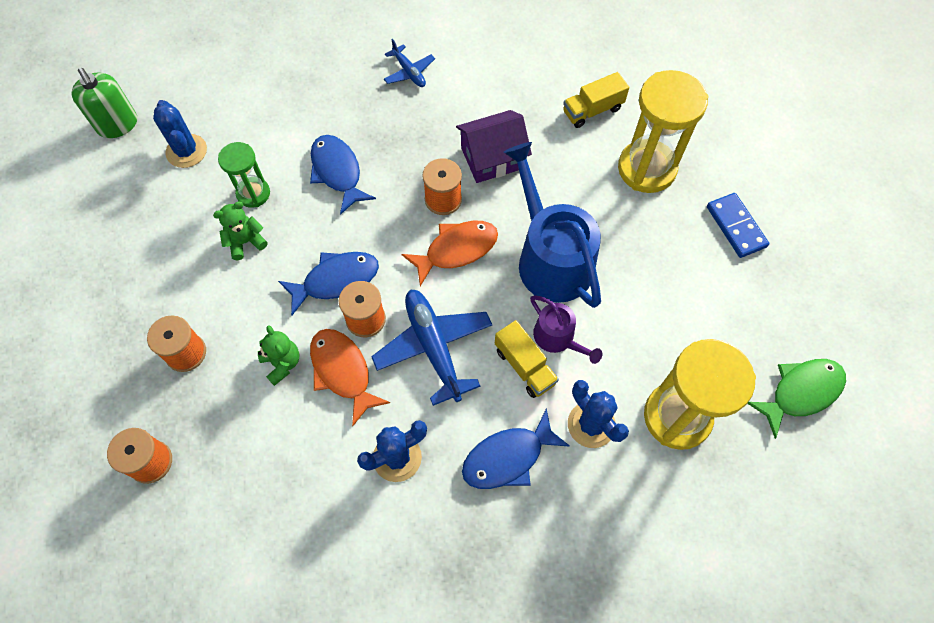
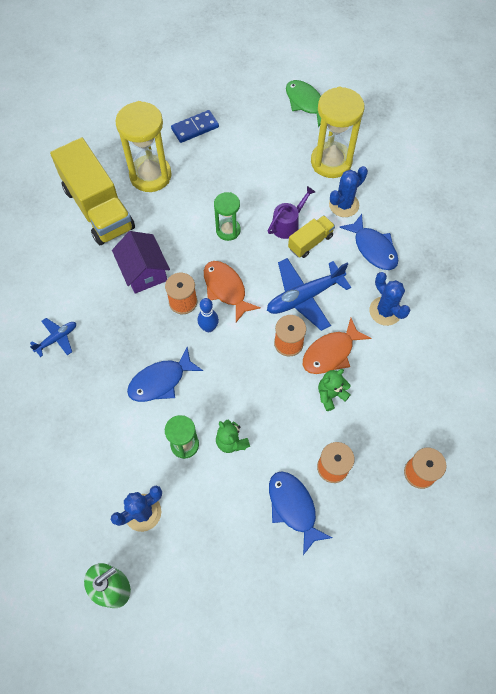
camera: 95 degrees left, 0 degrees up
(336, 280) = (259, 368): blue fish -> blue fish (293, 507)
(402, 226) = (209, 327): none -> blue bowling pin
(551, 258) = (228, 230): blue watering can -> green hourglass
(592, 110) = (98, 208): yellow truck -> yellow truck, size x2.08

